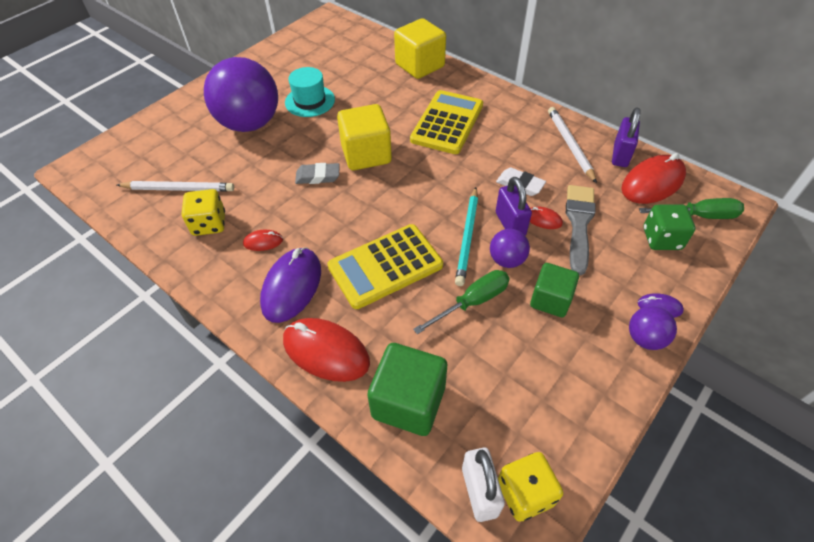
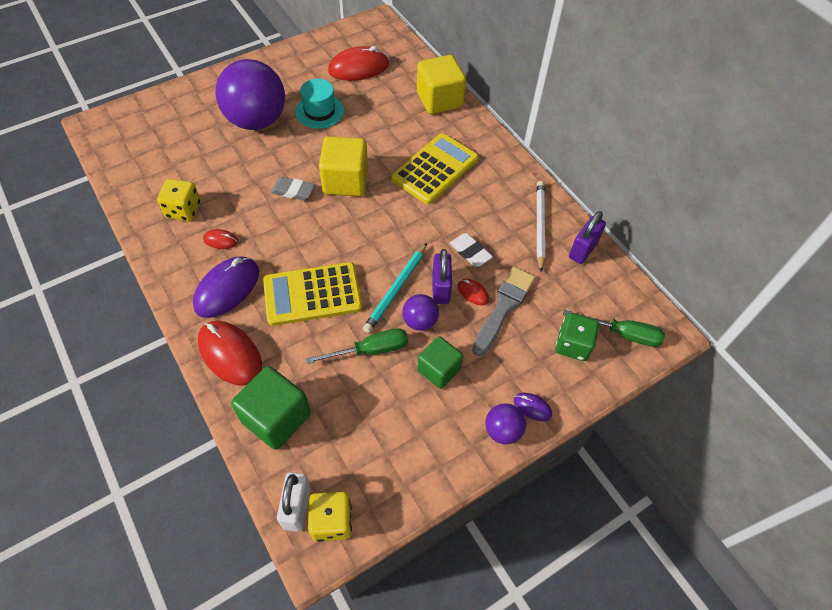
camera: 15 degrees right, 5 degrees up
(178, 189) = (171, 169): white pencil -> none
(652, 183) = (597, 287): red mouse -> red mouse (358, 68)

